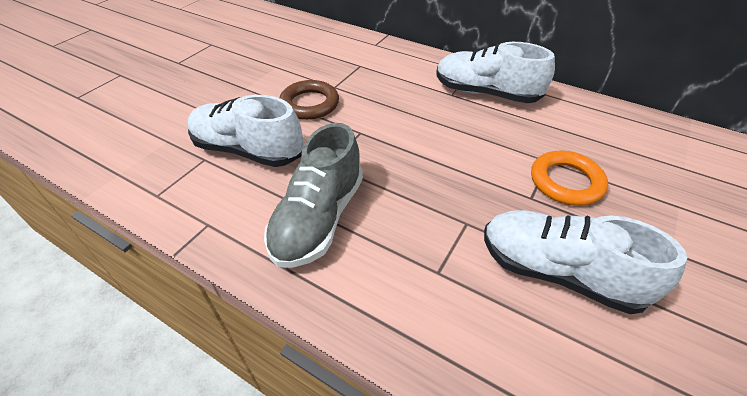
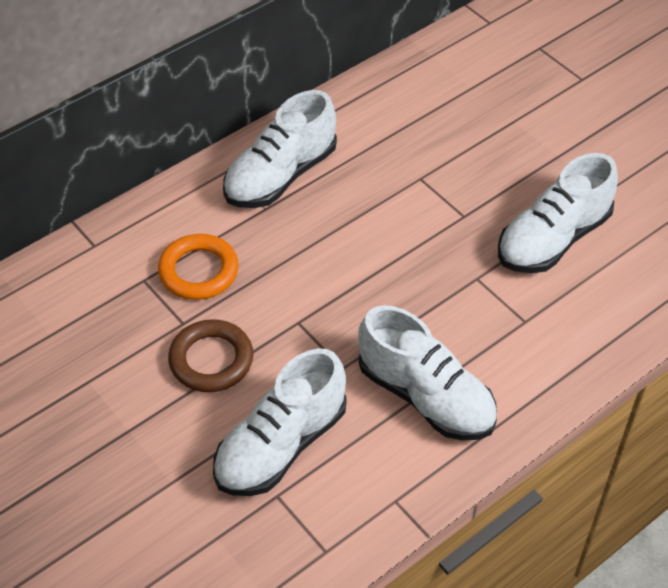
camera: 70 degrees left, 5 degrees up
(318, 218) = (425, 396): grey shoe -> white shoe
(566, 182) = (454, 180): orange ring -> orange ring (198, 271)

